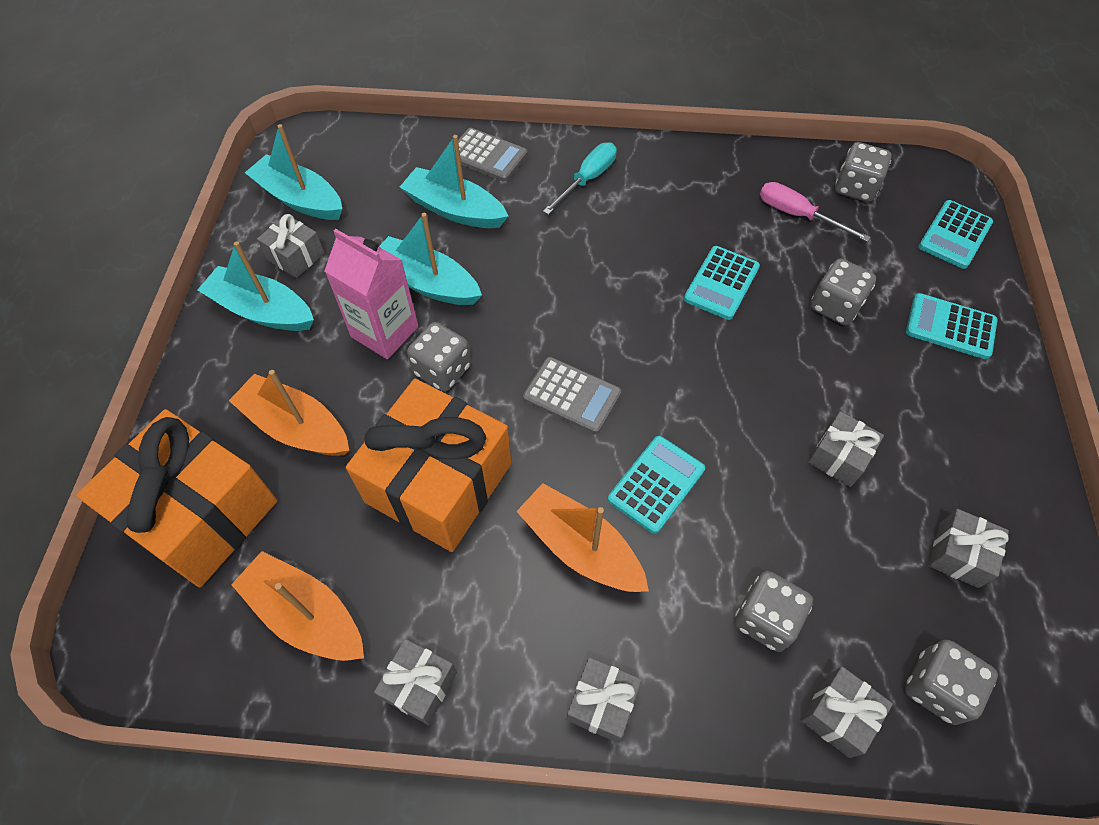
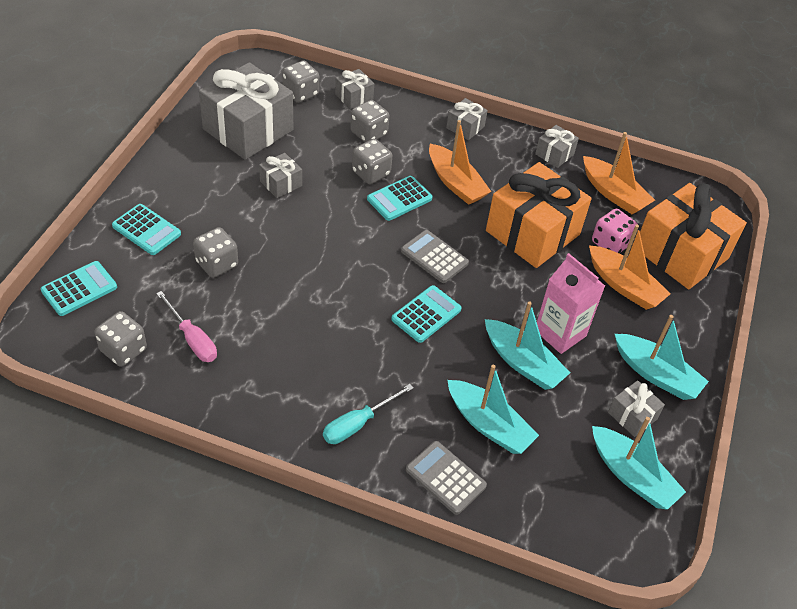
camera: 170 degrees left, 10 degrees down
(314, 499) = (610, 243): none -> pink dice
(442, 370) = (520, 295): grey dice -> grey dice (371, 173)
(721, 283) = (290, 302): turquoise calculator -> turquoise calculator (426, 314)
(958, 554) = (248, 129): grey gift -> grey gift, size x2.22

